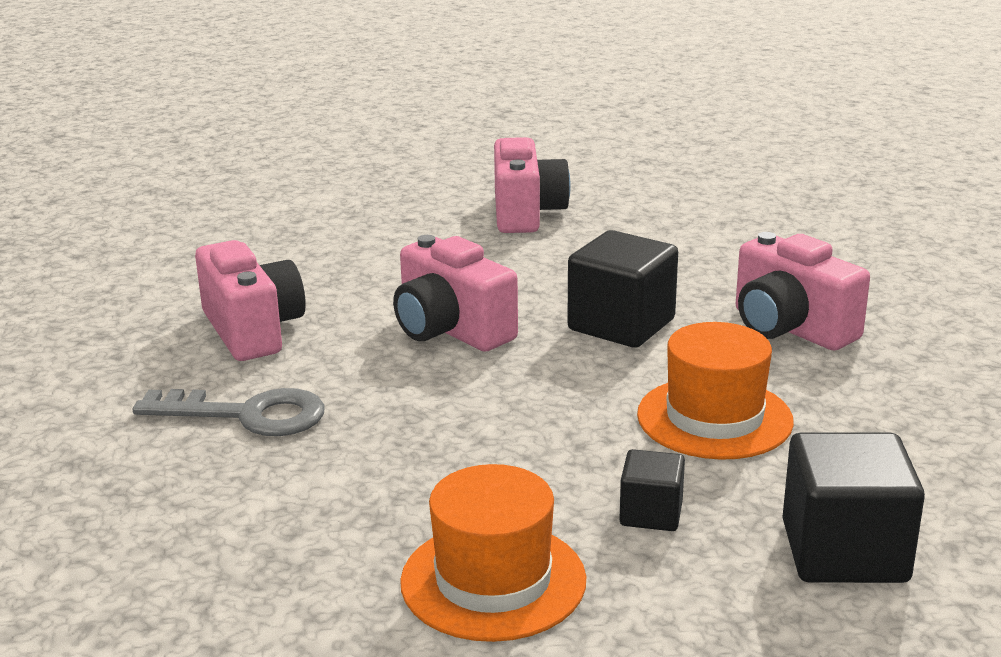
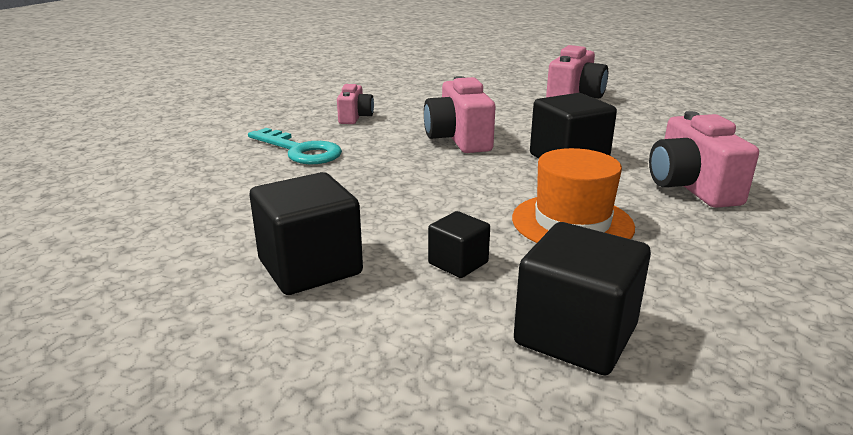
camera: 30 degrees right, 0 degrees up
(247, 415) = (300, 151): grey key -> turquoise key
(252, 330) = (355, 117): pink camera -> pink camera, size x0.60
(493, 580) = (310, 267): orange hat -> black cube

